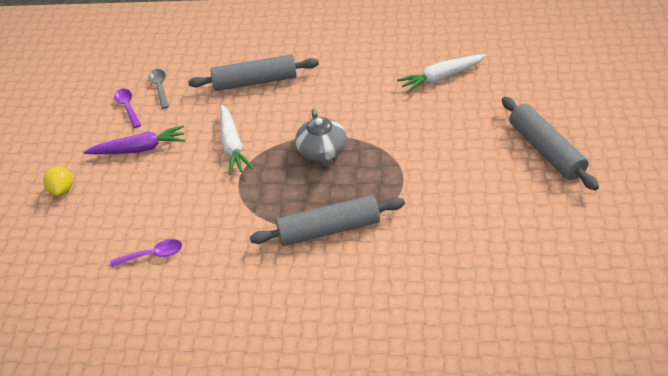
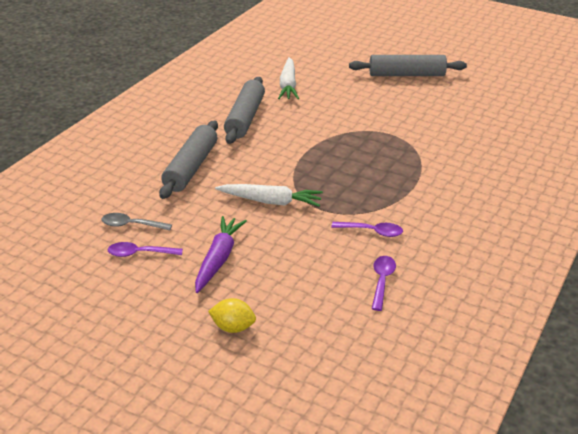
camera: 70 degrees left, 10 degrees down
(222, 224) = (372, 232): none -> purple spoon
(322, 151) = (323, 158): grey teapot -> none
(329, 229) = (419, 180): grey rolling pin -> grey rolling pin (245, 118)

